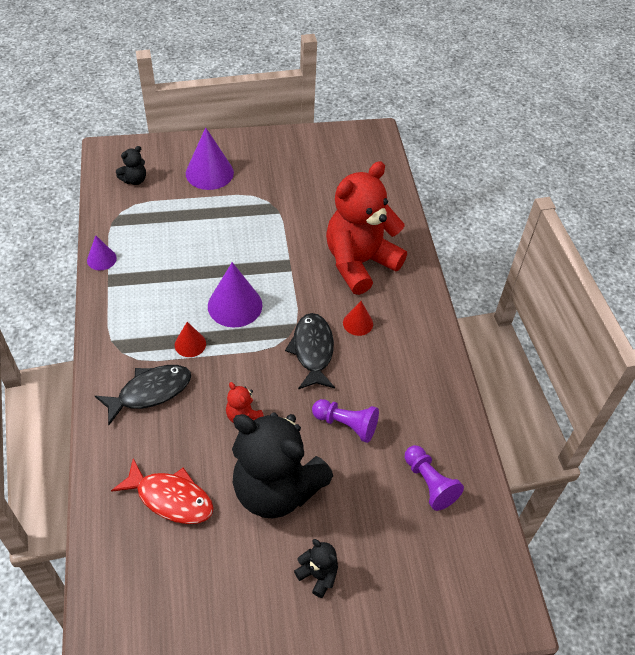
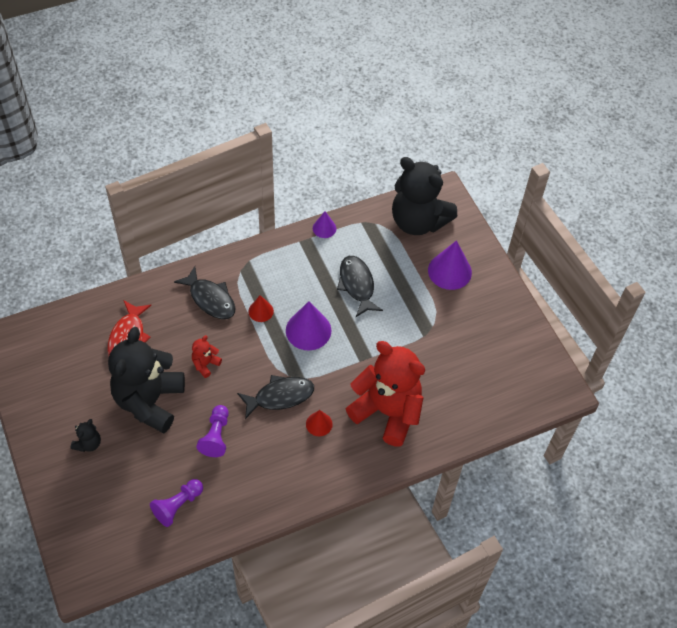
camera: 75 degrees right, 5 degrees up
(134, 180) = (418, 221): black teddy bear -> black teddy bear, size x2.47
(193, 249) = (357, 285): none -> black fish

